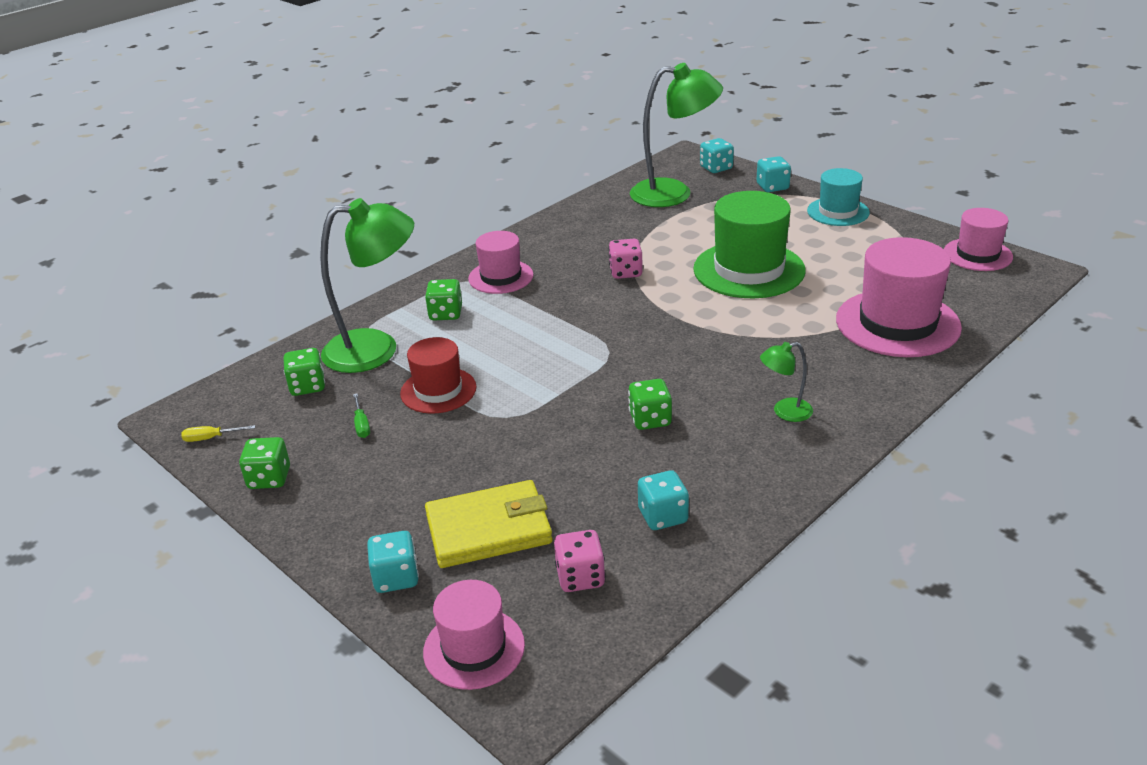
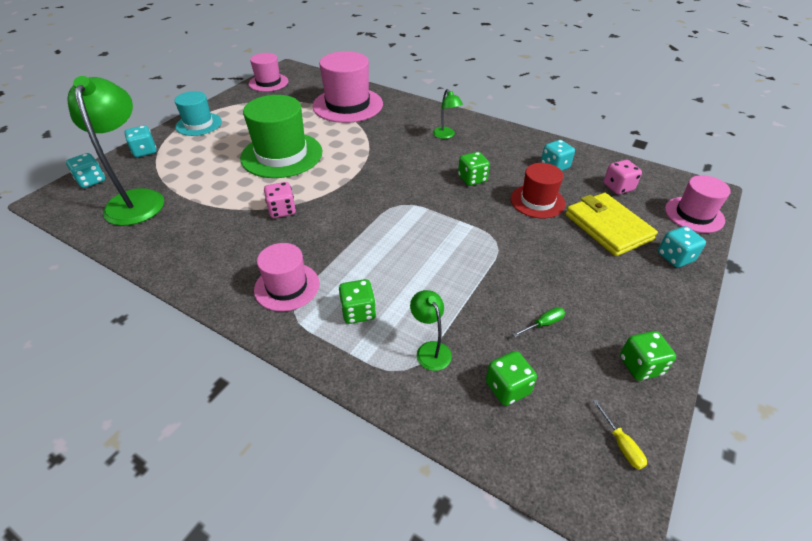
camera: 105 degrees left, 10 degrees up
(376, 349) = (430, 350): green lamp -> green lamp, size x0.46
(438, 390) = (479, 286): red hat -> red hat (537, 201)

